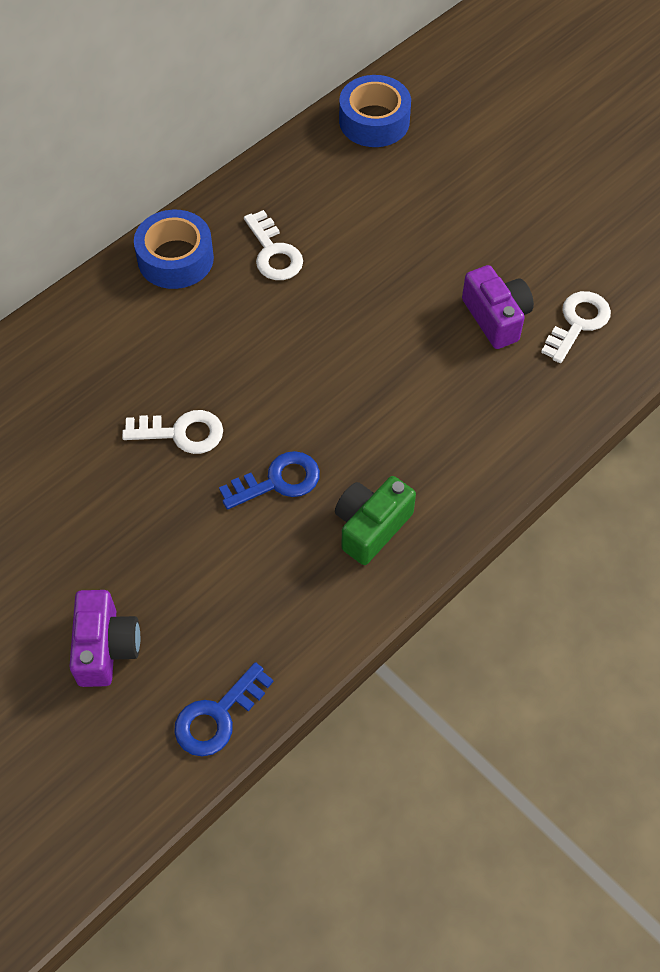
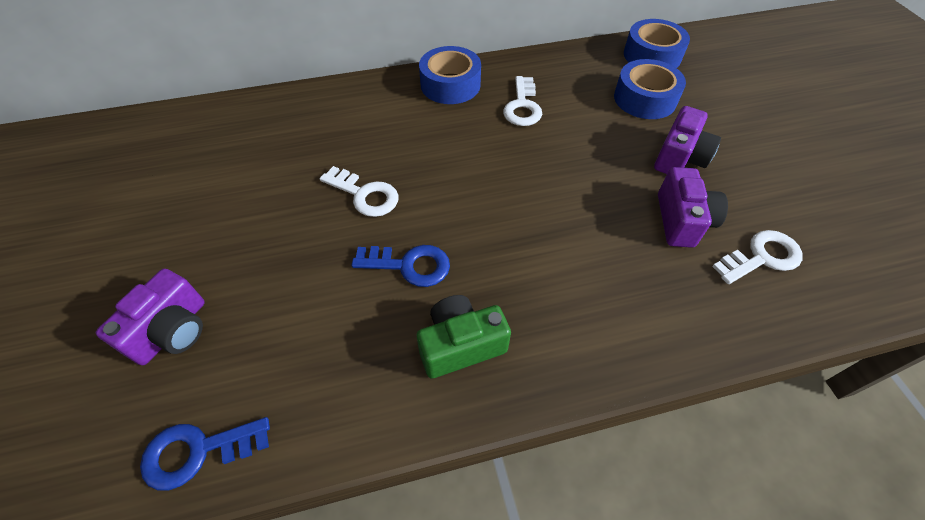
camera: 30 degrees right, 5 degrees down
(395, 186) = (645, 99): none -> blue tape
(463, 246) = (680, 157): none -> purple camera

